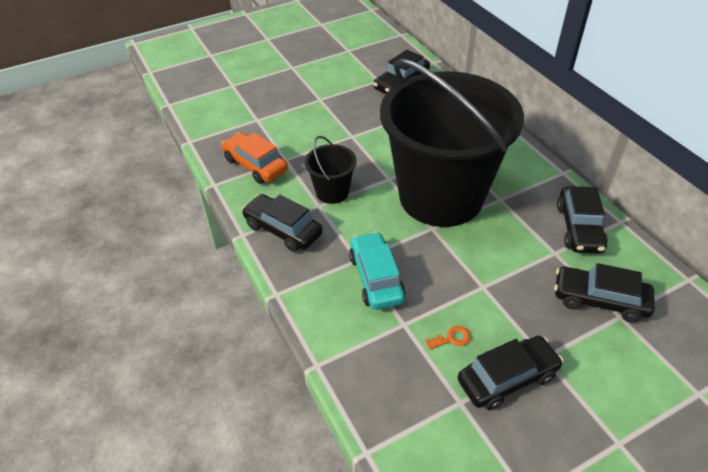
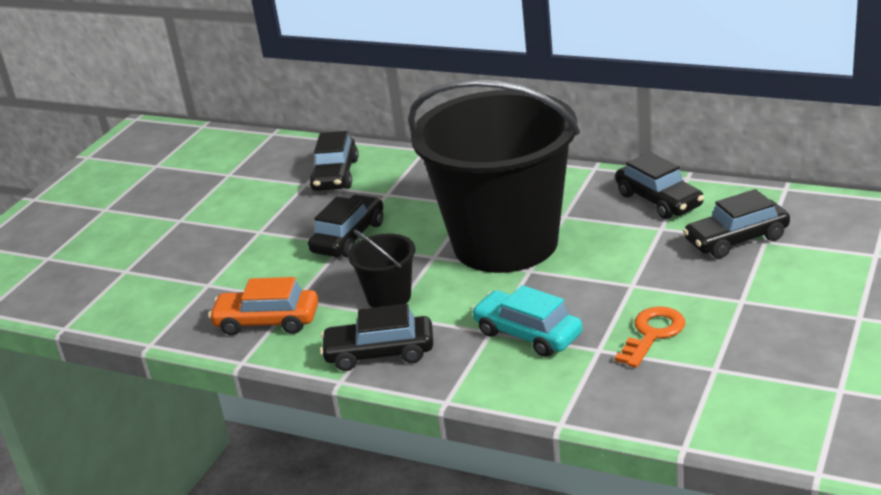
camera: 35 degrees left, 15 degrees down
(451, 338) = (652, 334): orange key -> orange key, size x1.85
(507, 378) = (731, 331): black car -> black car (348, 237)

